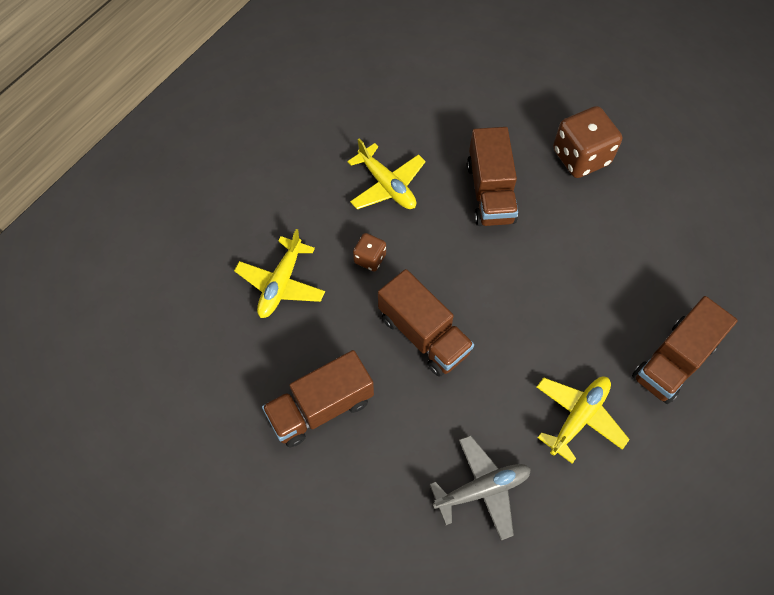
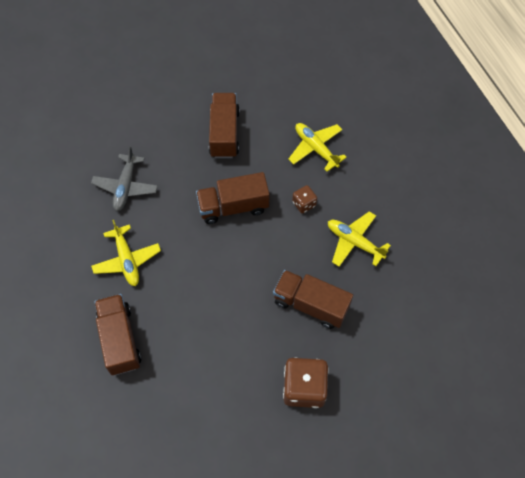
camera: 120 degrees right, 0 degrees up
(387, 185) = (354, 242): yellow plane -> yellow plane turned 45 degrees clockwise

